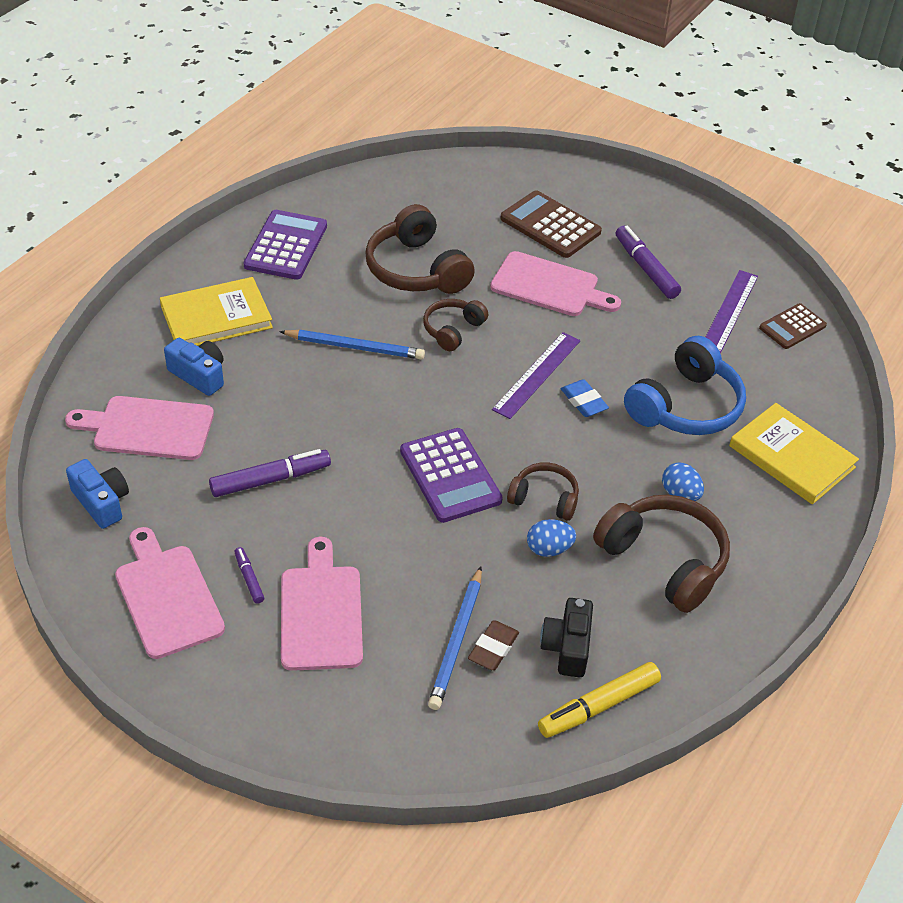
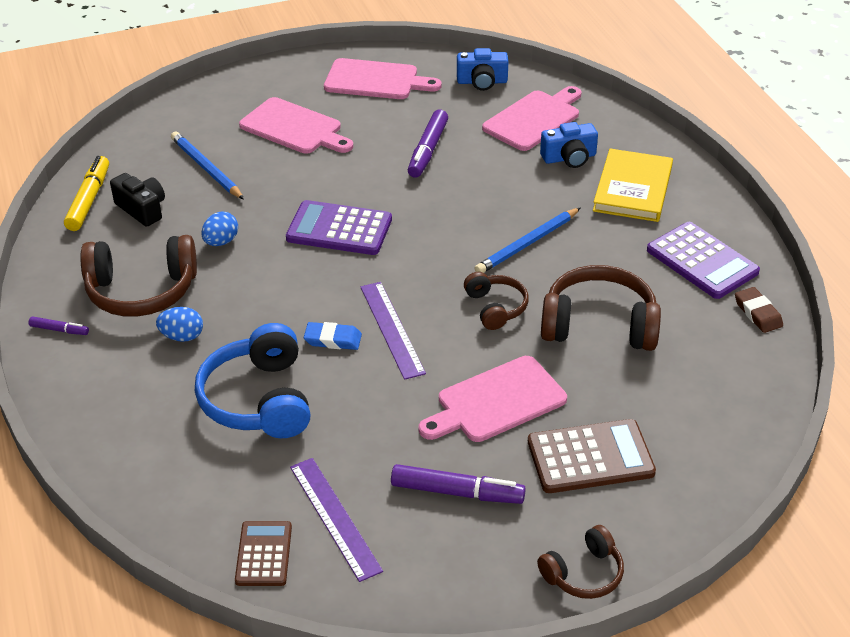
camera: 130 degrees right, 5 degrees down
(249, 578) = (353, 112): purple marker -> purple marker (59, 330)
(493, 648) = (182, 180): brown eraser -> brown eraser (757, 313)
(544, 498) = (265, 263): brown headphones -> brown headphones (583, 574)
(791, 457) = (133, 430): yellow book -> none

